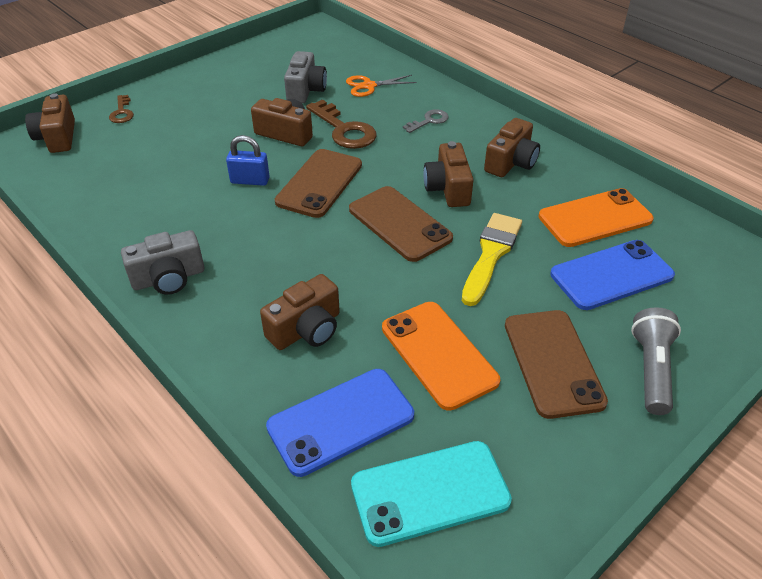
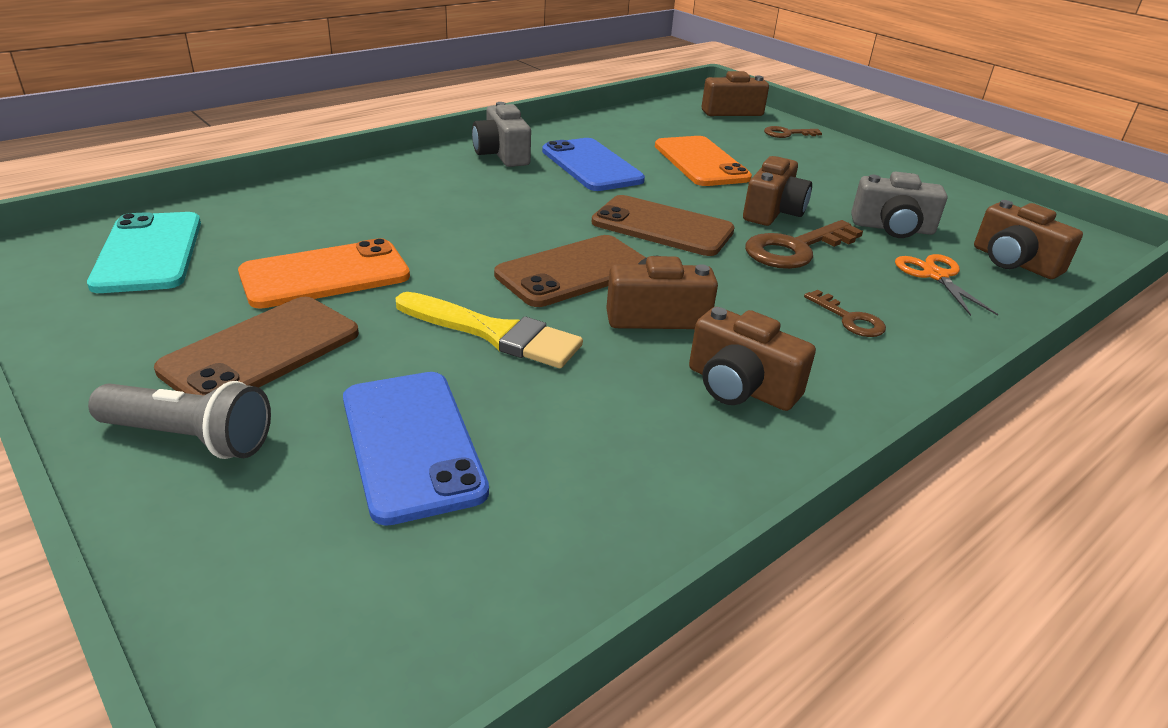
camera: 90 degrees right, 10 degrees down
(250, 180) = (664, 190): blue padlock -> none
(306, 329) = (402, 209): brown camera -> brown camera (1014, 262)
(341, 421) = (269, 218): blue phone -> blue phone (591, 165)
(429, 121) = (849, 319): grey key -> brown key
(553, 362) = (262, 351): brown phone -> brown phone turned 45 degrees counterclockwise
(595, 218) = (571, 458): orange phone -> orange phone (701, 162)

